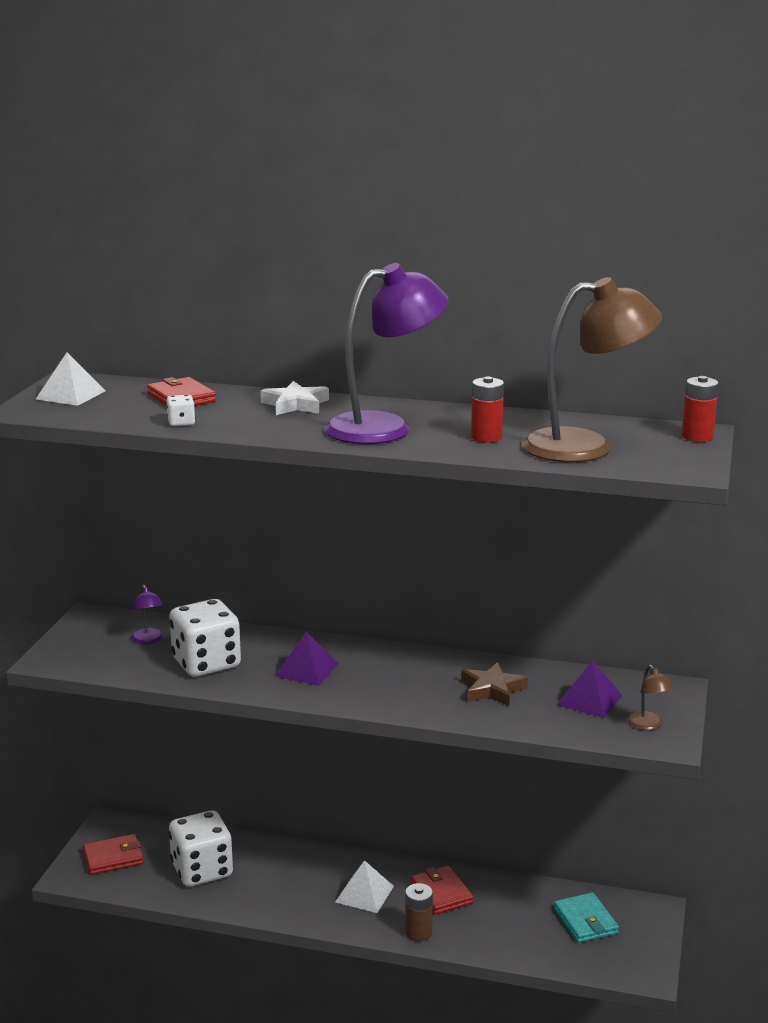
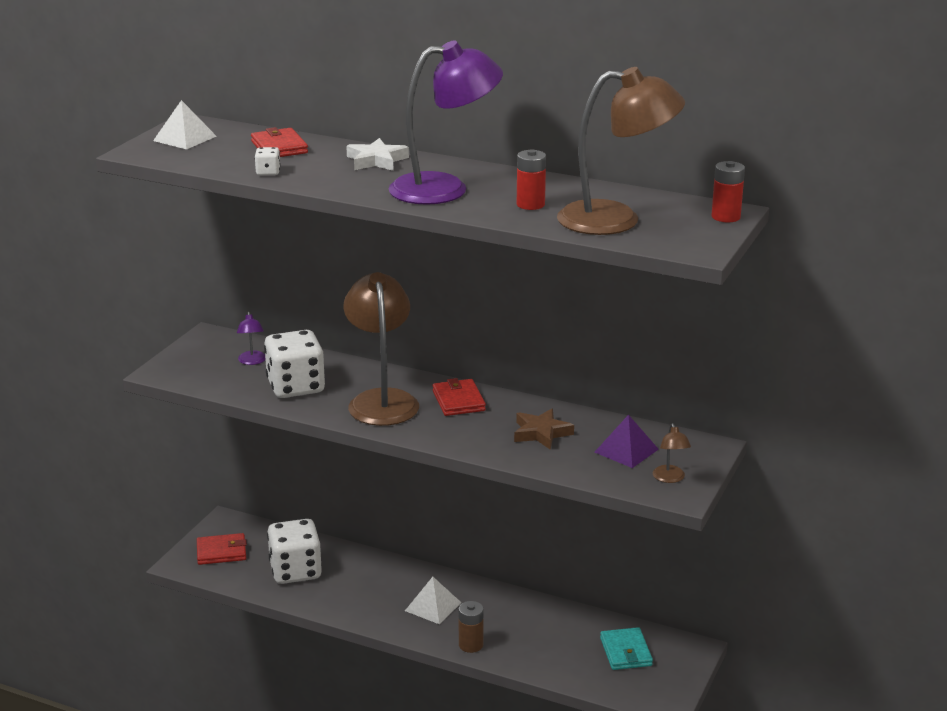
camera: 10 degrees right, 5 degrees up
(307, 669) = (382, 400): purple pyramid -> brown lamp
(441, 893) = (502, 613): red wallet -> red wallet (458, 401)

